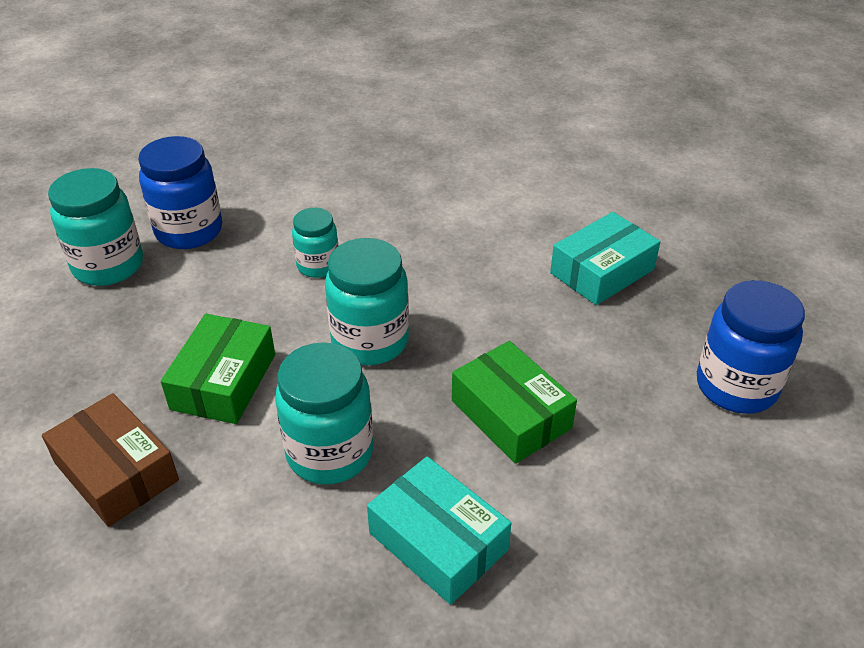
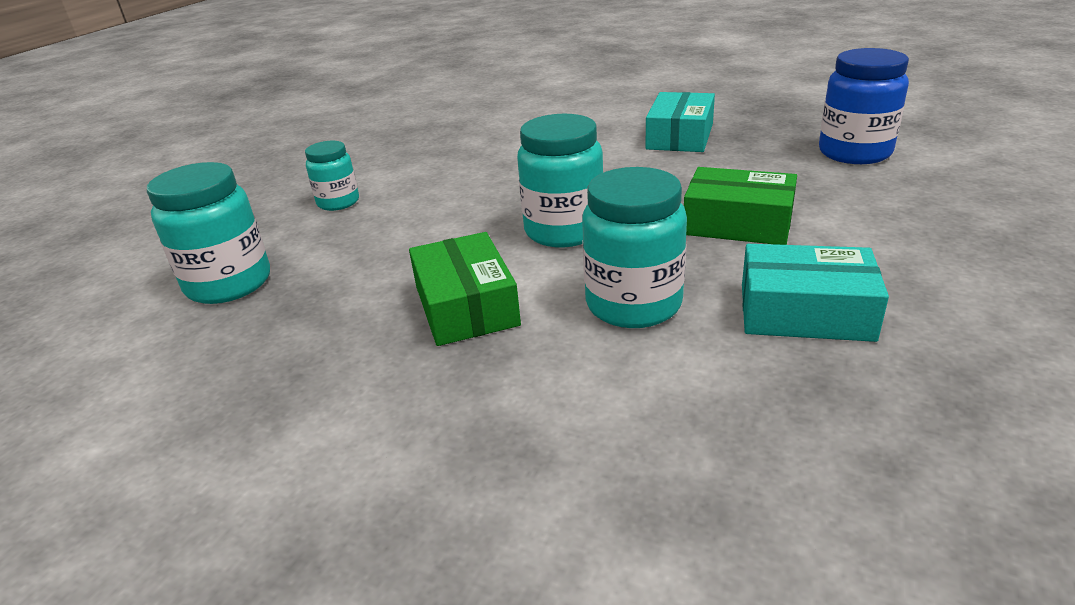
camera: 30 degrees left, 10 degrees down
(116, 471) = (442, 413): brown box -> none
(189, 231) = (291, 233): blue jar -> none
(318, 265) = (451, 209): turquoise jar -> turquoise jar (338, 202)

